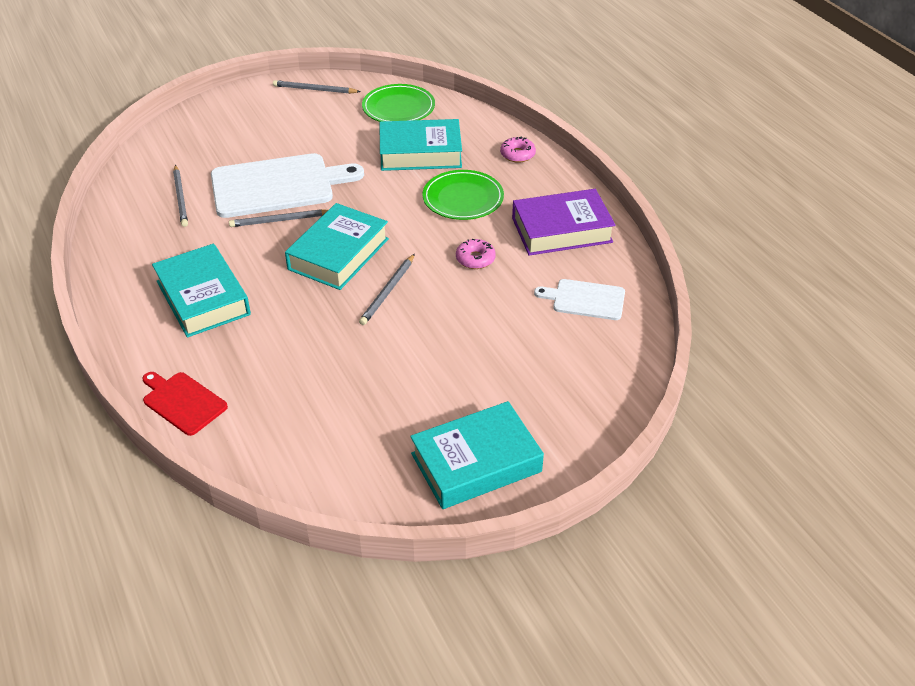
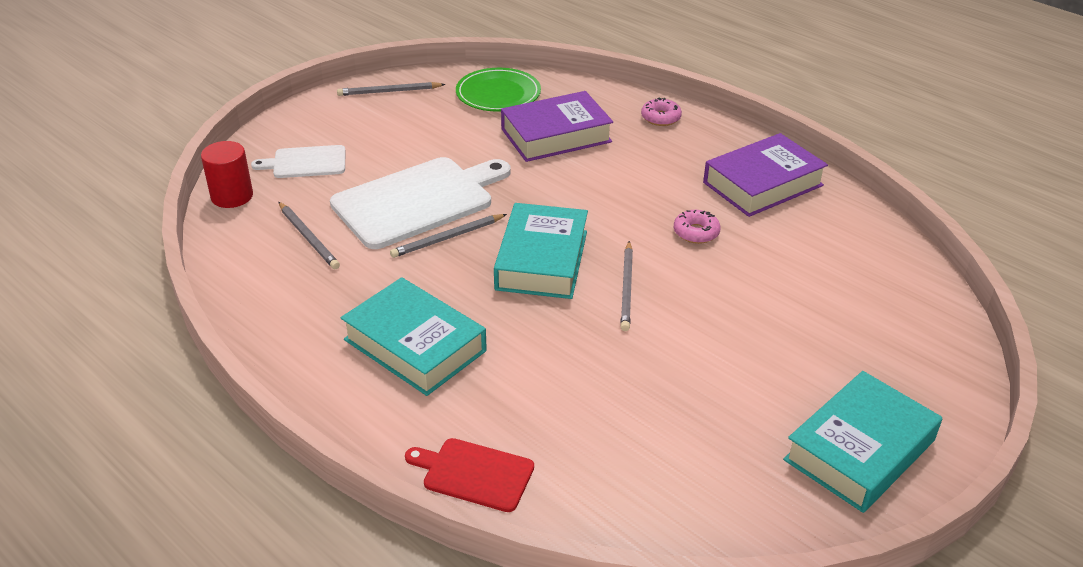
camera: 20 degrees left, 5 degrees down
(147, 153) = (232, 196): none -> red cylinder
(420, 153) = (556, 135): turquoise book -> purple book
(463, 198) = (636, 173): green plate -> none
(585, 299) = (840, 249): white cutting board -> white cutting board (306, 162)

